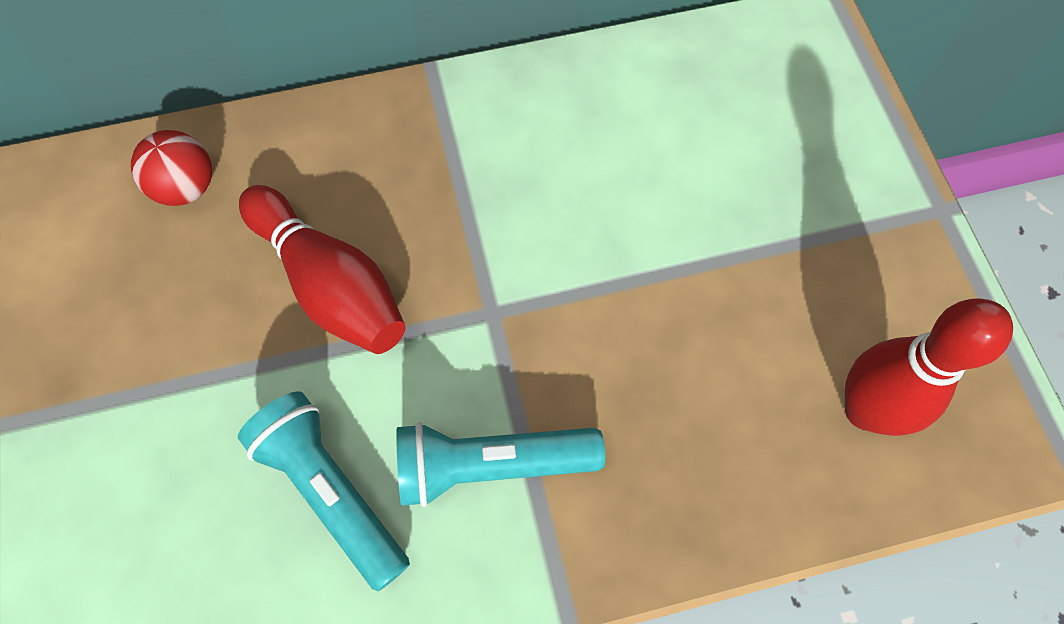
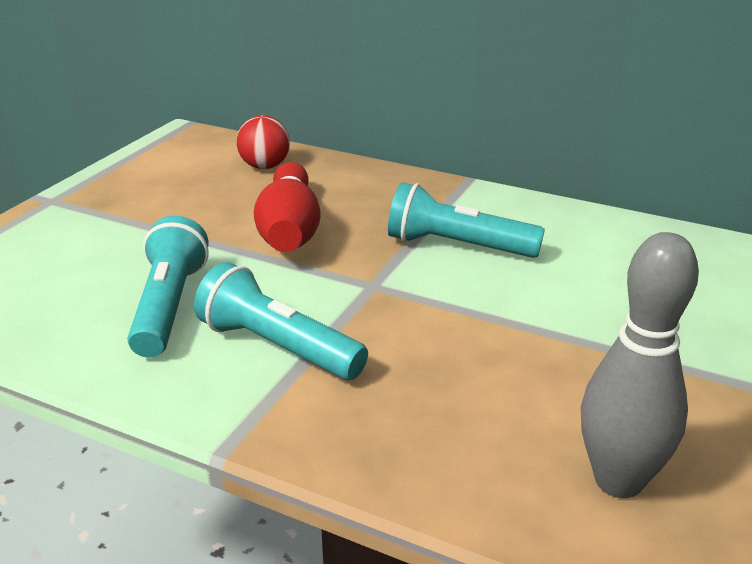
camera: 40 degrees right, 35 degrees down
(516, 195) = (457, 246): none -> turquoise flashlight
(865, 410) = (618, 480): red bowling pin -> grey bowling pin

